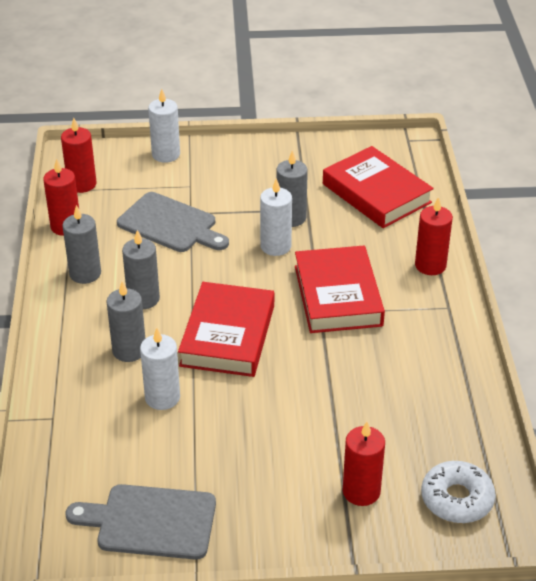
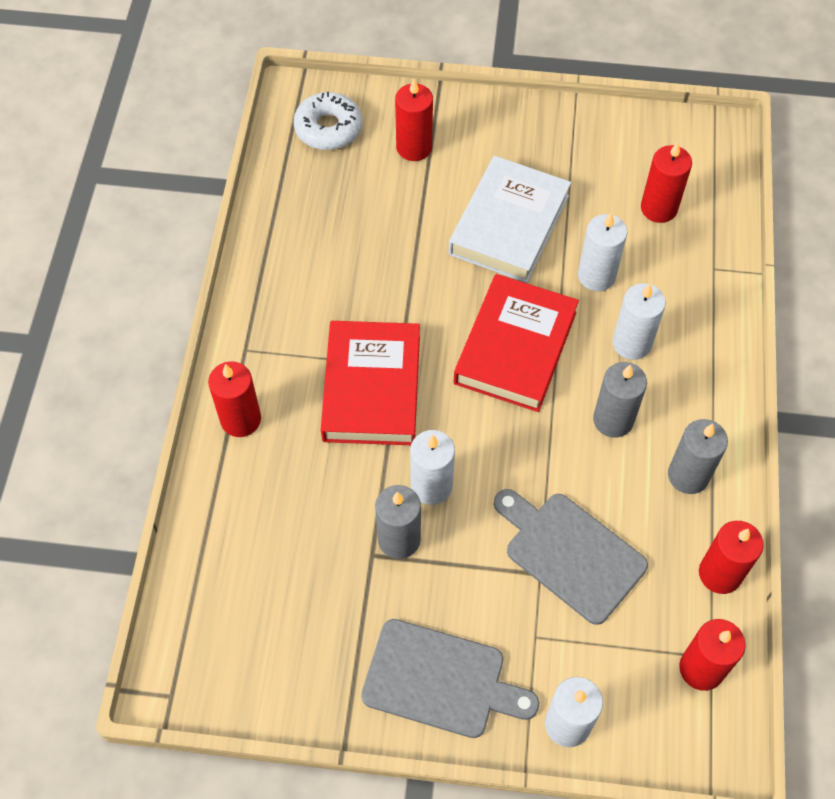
camera: 170 degrees left, 20 degrees up
(103, 465) = (658, 208): none -> red candle
(129, 350) = (631, 343): grey candle -> white candle
(151, 522) = (614, 147): grey cutting board -> grey cutting board (440, 680)
(249, 430) = (509, 225): none -> white book
(376, 193) = (264, 572): red book -> none

